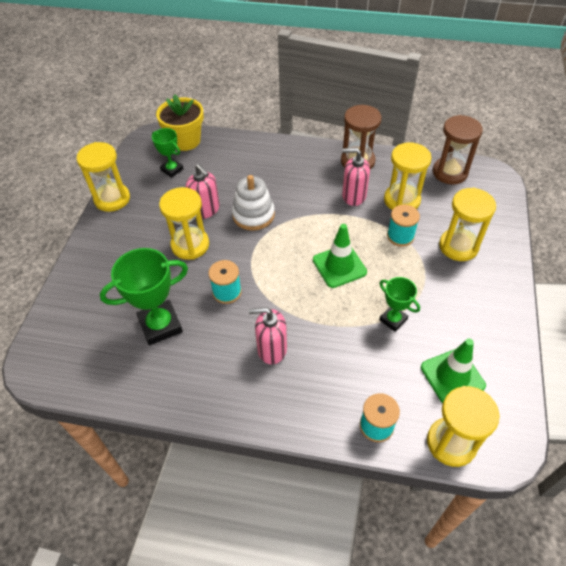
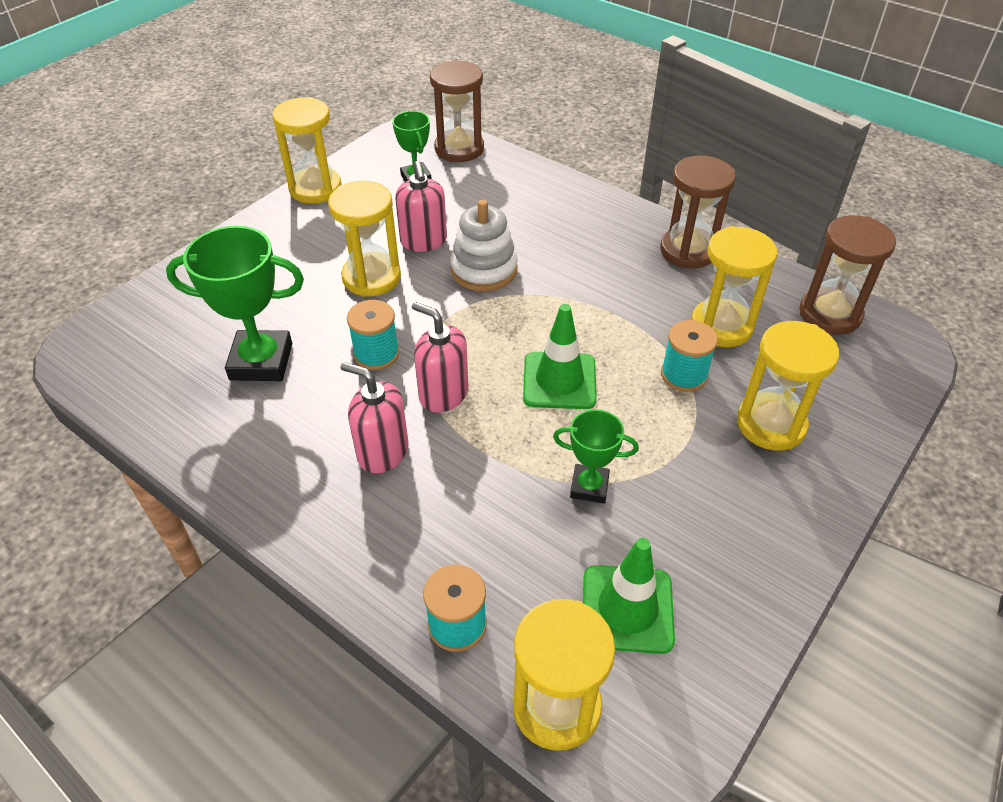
camera: 25 degrees right, 5 degrees down
(185, 141) = (459, 149): yellow flower pot -> brown hourglass
(353, 196) = (649, 295): pink soap dispenser -> pink soap dispenser (443, 394)
(393, 319) = (589, 486): green trophy -> green trophy turned 60 degrees counterclockwise

